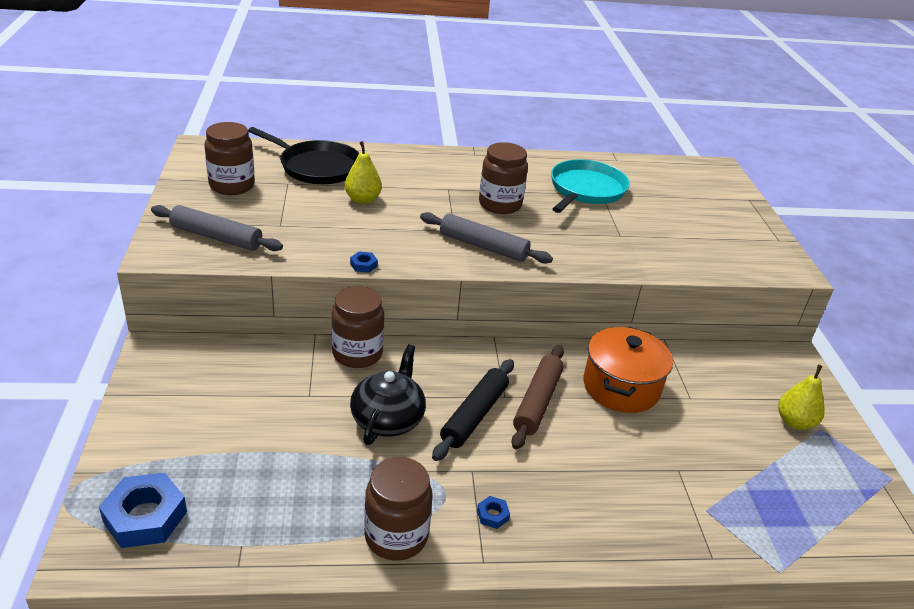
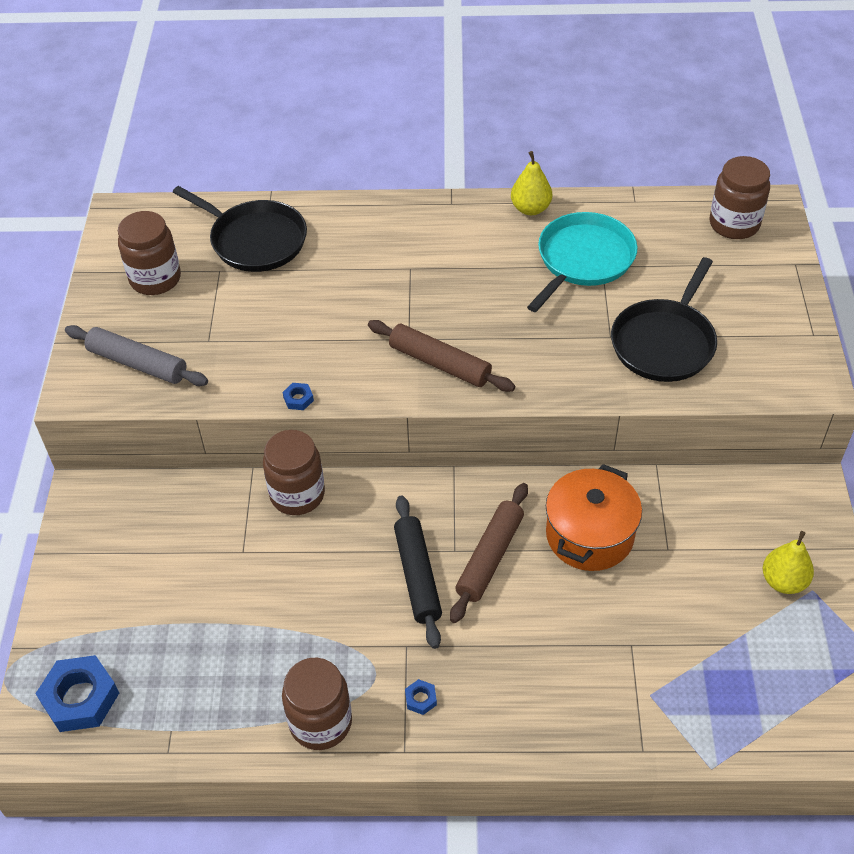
camera: 10 degrees right, 15 degrees up
(363, 200) = (305, 293): yellow pear -> yellow pear (530, 209)
(388, 418) = (324, 581): black teapot -> none
(474, 415) = (417, 576): black rolling pin -> black rolling pin turned 45 degrees counterclockwise
(483, 246) = (440, 363): grey rolling pin -> brown rolling pin
(500, 204) = (470, 292): brown jar -> brown jar (734, 224)
(664, 240) = (664, 342): none -> black pan

